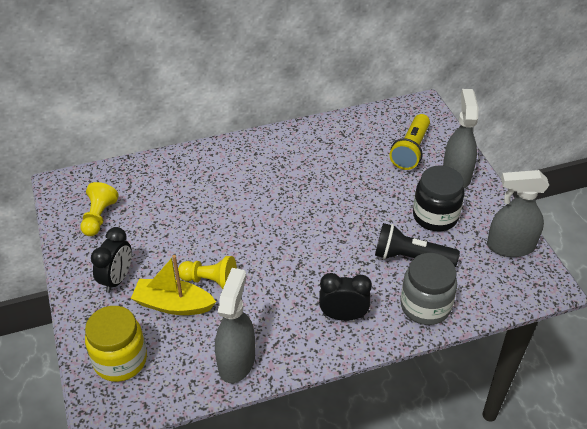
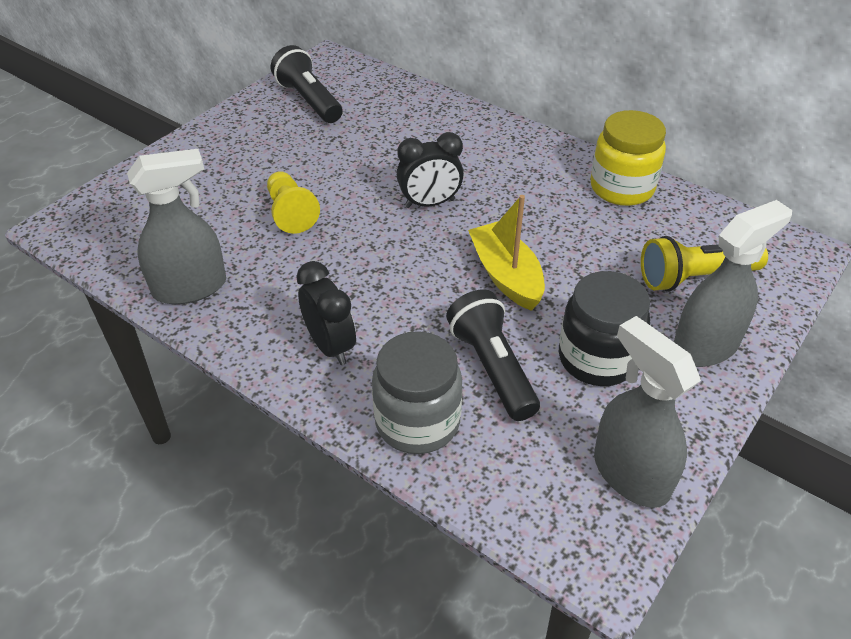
camera: 55 degrees right, 0 degrees up
(99, 217) = (309, 100): yellow pawn -> black flashlight
(117, 279) = (237, 151): black clock -> black clock (430, 203)
(120, 360) = (132, 205): yellow jar -> yellow jar (622, 188)
(173, 304) = (234, 203): yellow boat -> yellow boat (506, 275)

